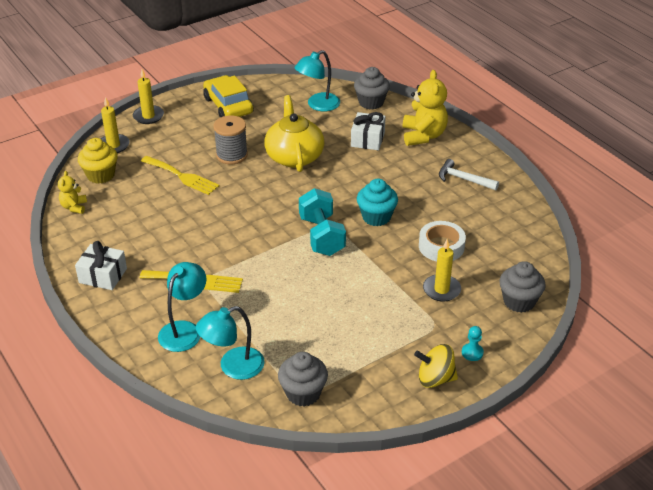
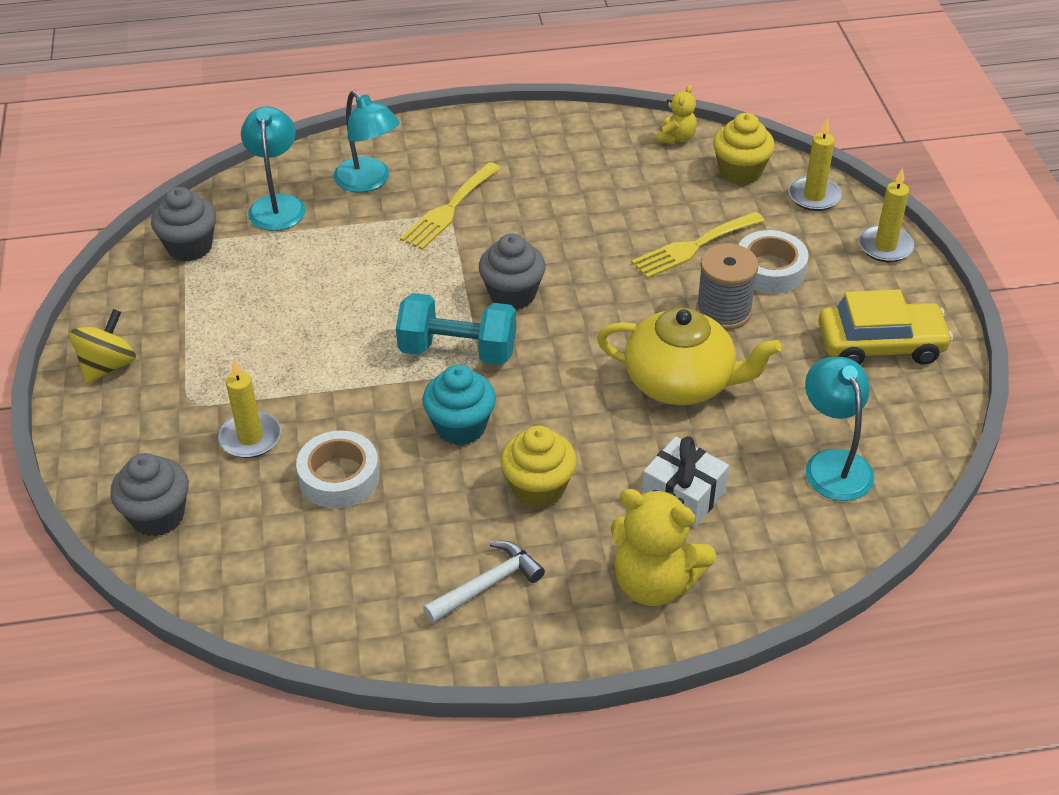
camera: 115 degrees right, 5 degrees up
(74, 207) = (676, 138): yellow teddy bear -> yellow teddy bear turned 90 degrees clockwise
(103, 275) = (516, 139): white gift -> none
(188, 147) = (770, 270): none -> white tape
(371, 102) = (810, 547): grey cupcake -> grey cupcake (512, 294)
(396, 181) = (538, 488): none -> yellow cupcake
(472, 353) = (115, 419): turquoise pawn -> none

